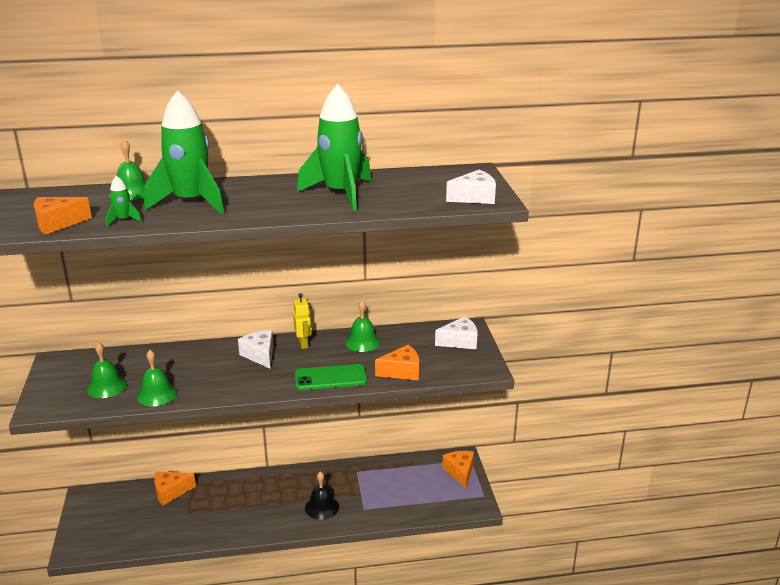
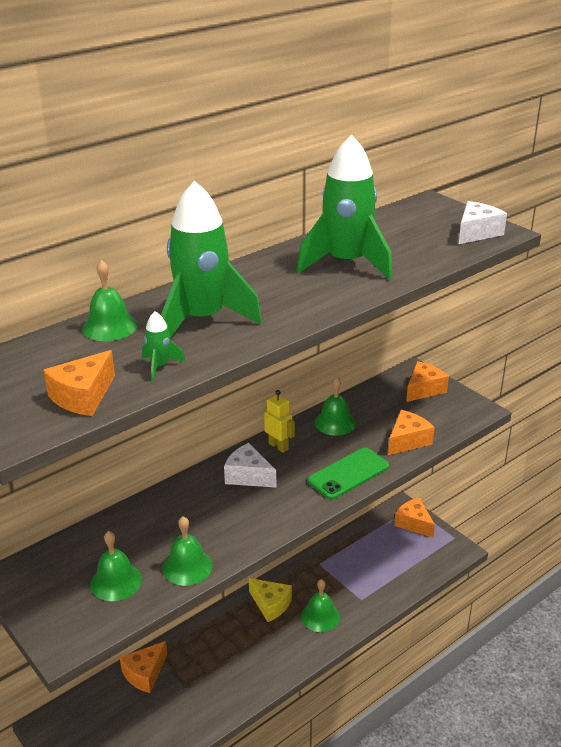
camera: 30 degrees left, 5 degrees up
(294, 484) = (270, 604): none -> yellow cheese
(322, 507) = (320, 616): black bell -> green bell
(460, 341) = (424, 389): white cheese -> orange cheese

